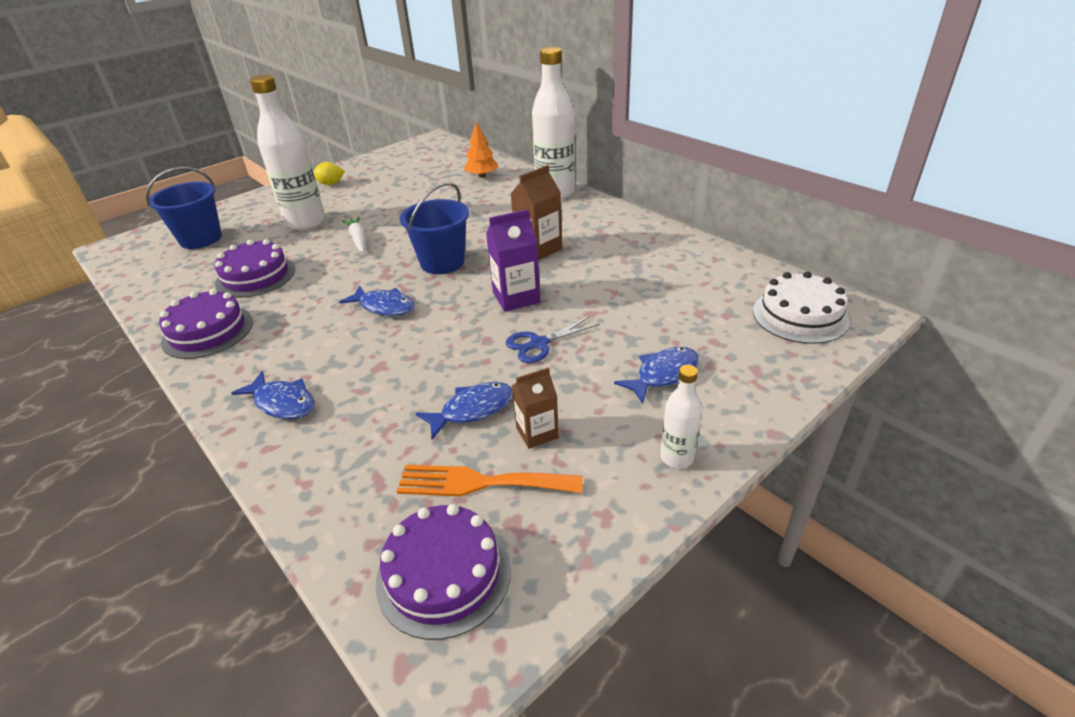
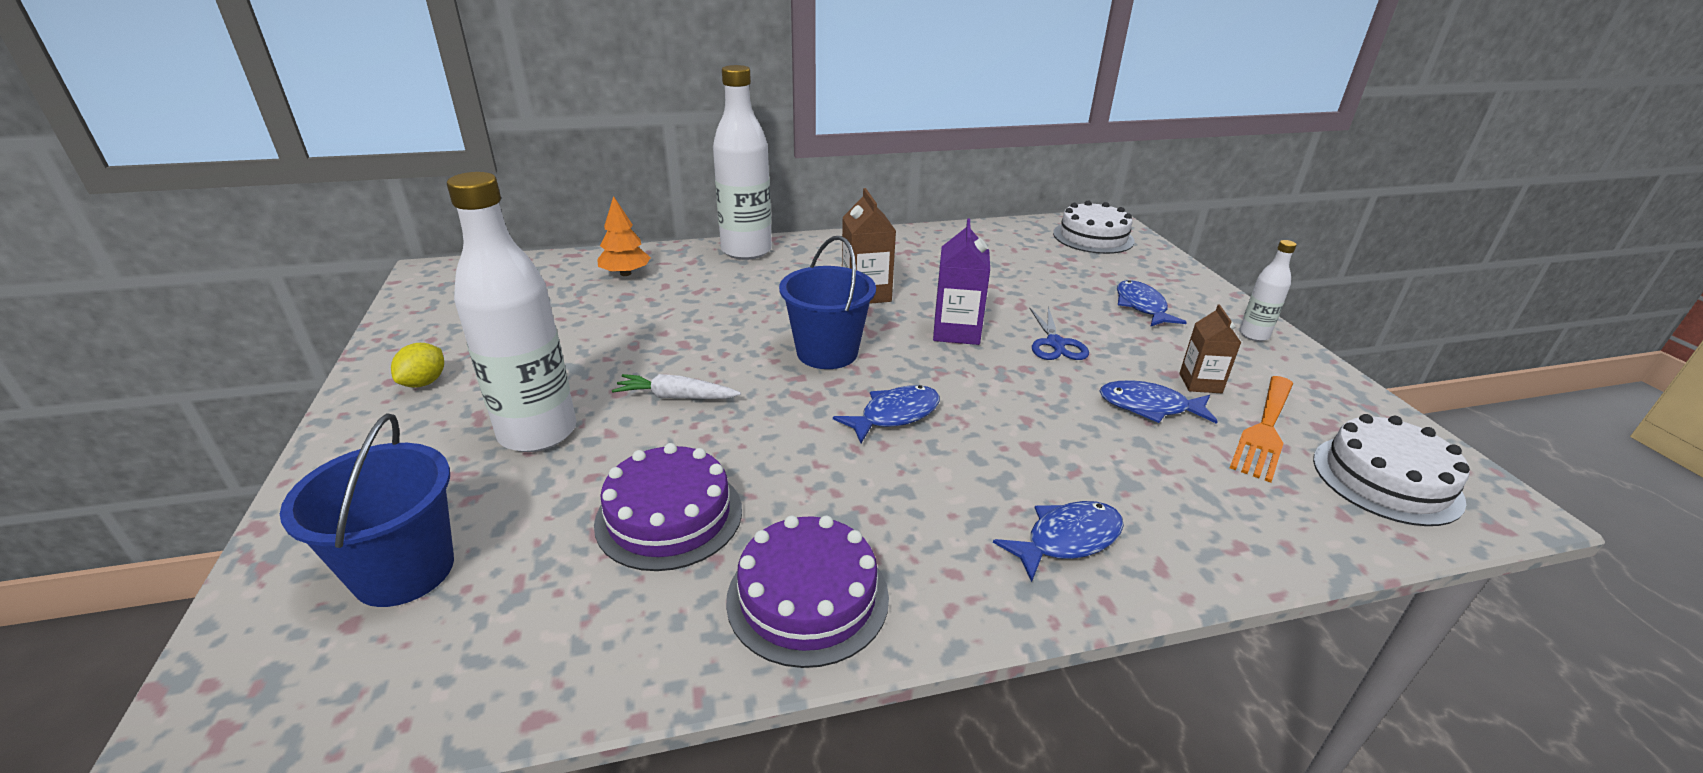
camera: 65 degrees left, 5 degrees down
(444, 574) = (1386, 479): purple cake -> white cake
(472, 410) = (1149, 407): blue fish -> blue fish turned 75 degrees counterclockwise

